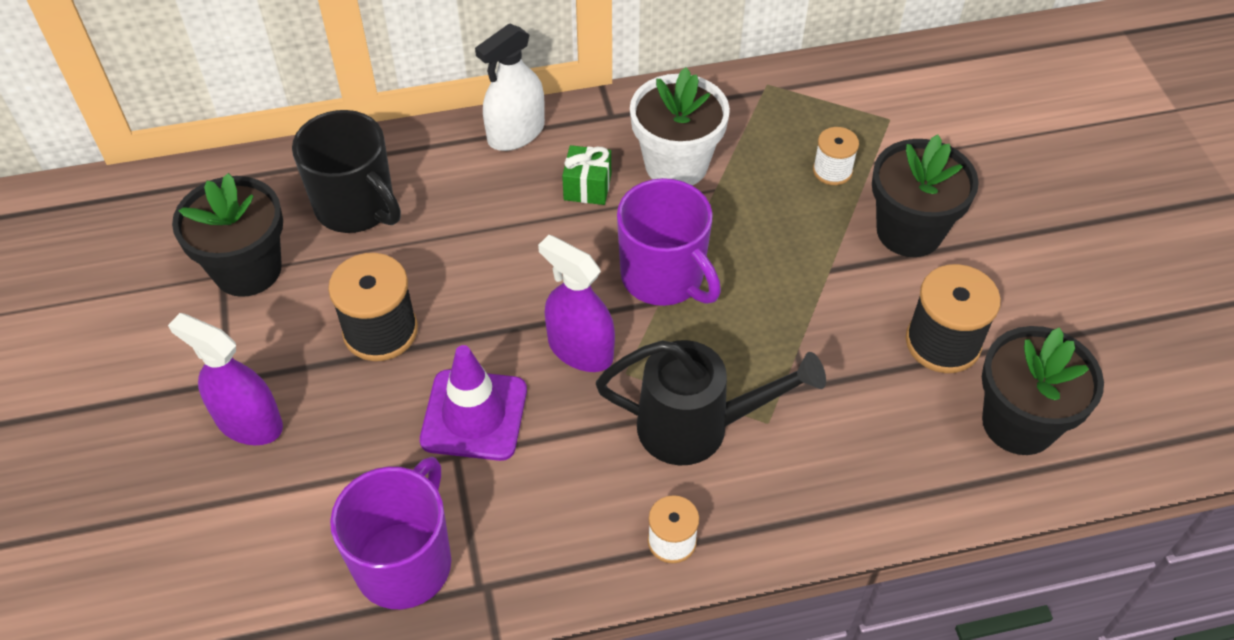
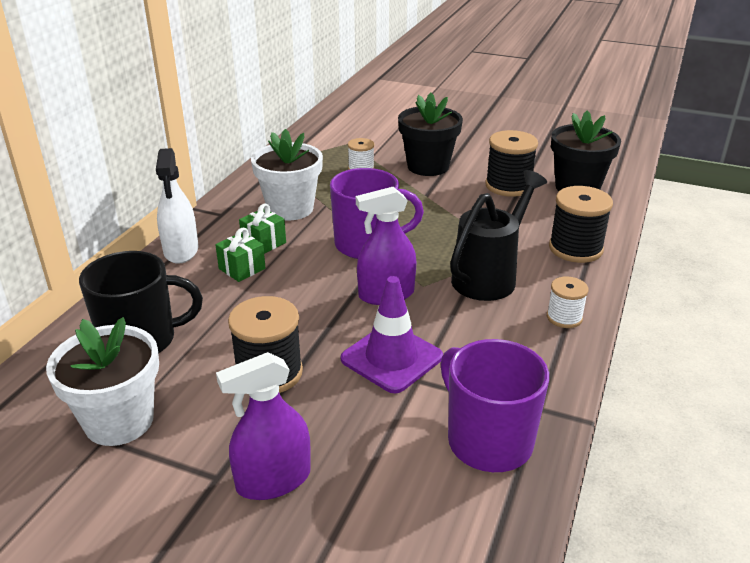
camera: 55 degrees left, 20 degrees down
(247, 269) = (119, 421): black flower pot -> white flower pot
(525, 201) = (242, 269): none -> green gift
(842, 489) = (575, 248): none -> black spool

